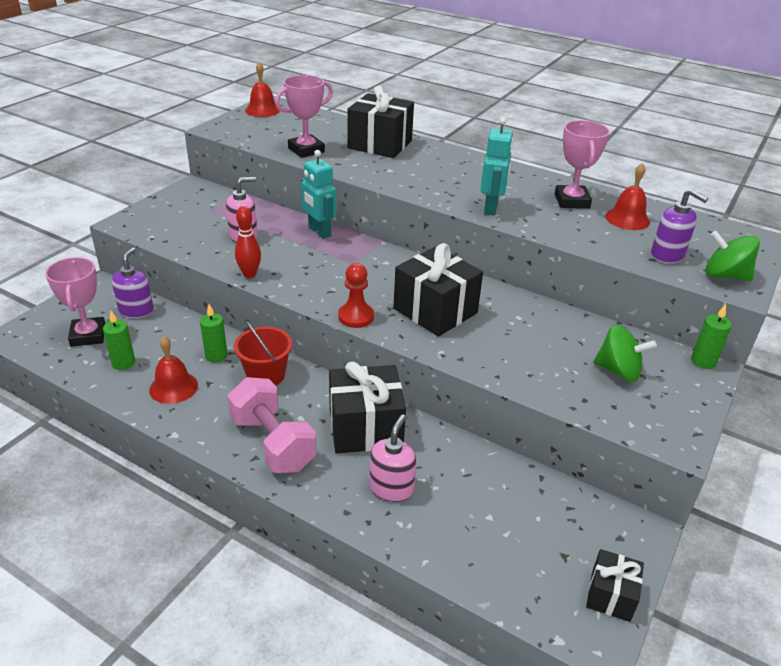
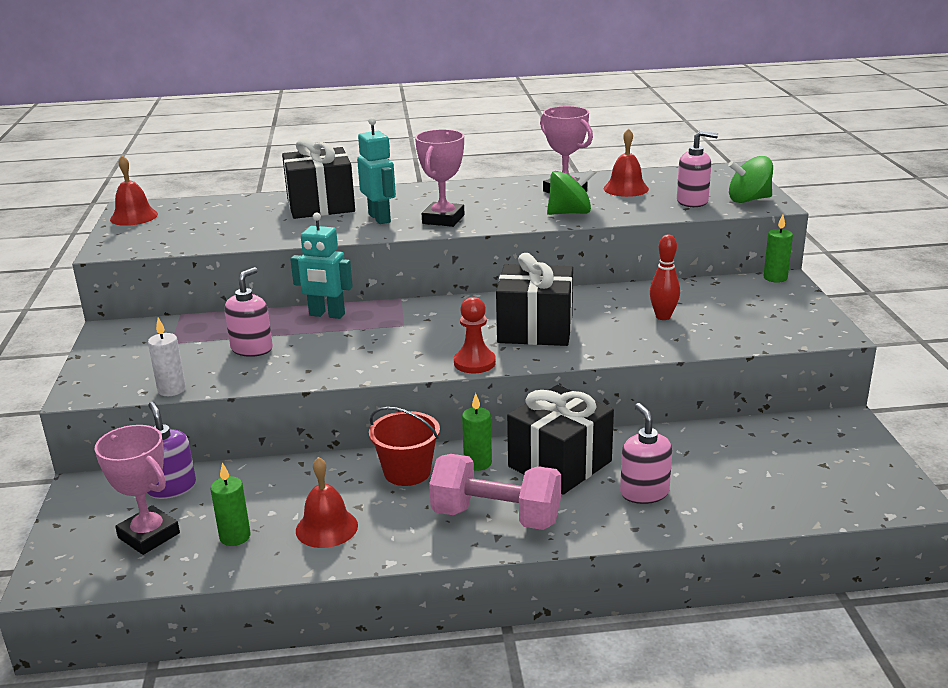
camera: 35 degrees left, 10 degrees down
(165, 244) = (172, 390): none -> white candle
(216, 356) = (330, 482): green candle -> green candle (477, 463)
(249, 274) = (314, 375): red bowling pin -> red bowling pin (663, 317)
(306, 150) = (252, 234): pink trophy -> pink trophy (443, 219)
(491, 208) = (510, 218): turquoise robot -> turquoise robot (380, 218)
(610, 595) = (882, 470): black gift -> none
(618, 371) = (731, 308): green spinning top -> green spinning top (570, 213)
(667, 255) = (692, 201): purple soap dispenser -> pink soap dispenser

